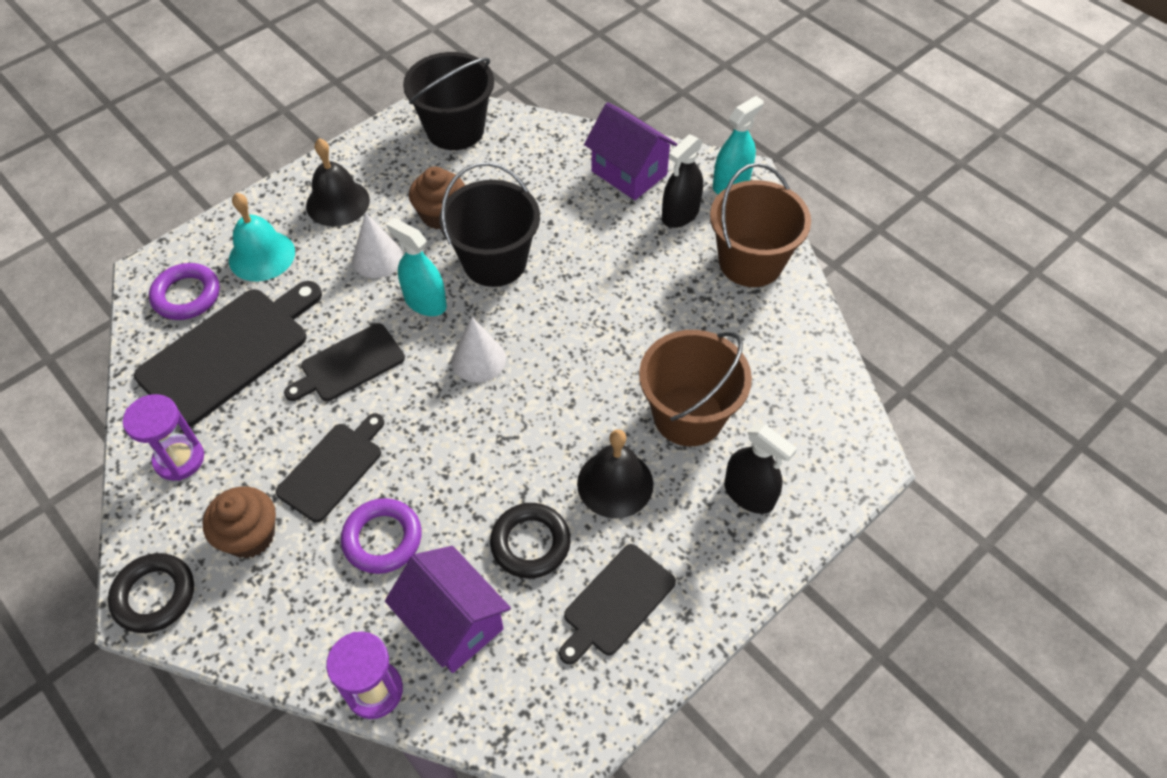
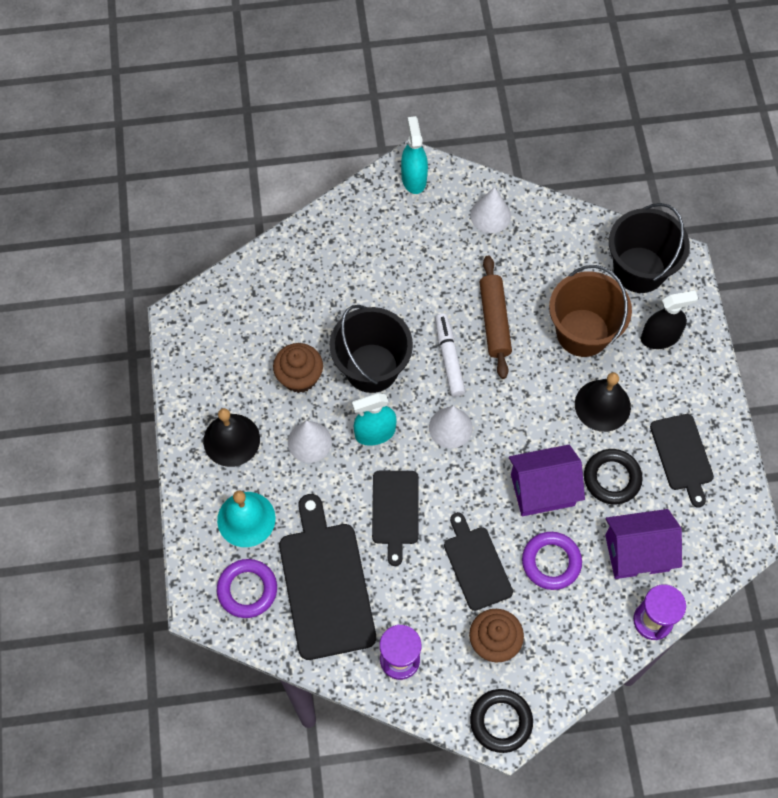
camera: 55 degrees left, 10 degrees up
(455, 129) = (218, 318): black bucket -> black bucket (639, 270)
(557, 316) = (449, 358): none -> white marker
(629, 173) = (354, 233): purple house -> purple house (542, 490)
(632, 330) = (494, 321): none -> brown rolling pin
(680, 214) = (417, 228): black spray bottle -> none
(750, 262) = (490, 215): brown bucket -> white cone

